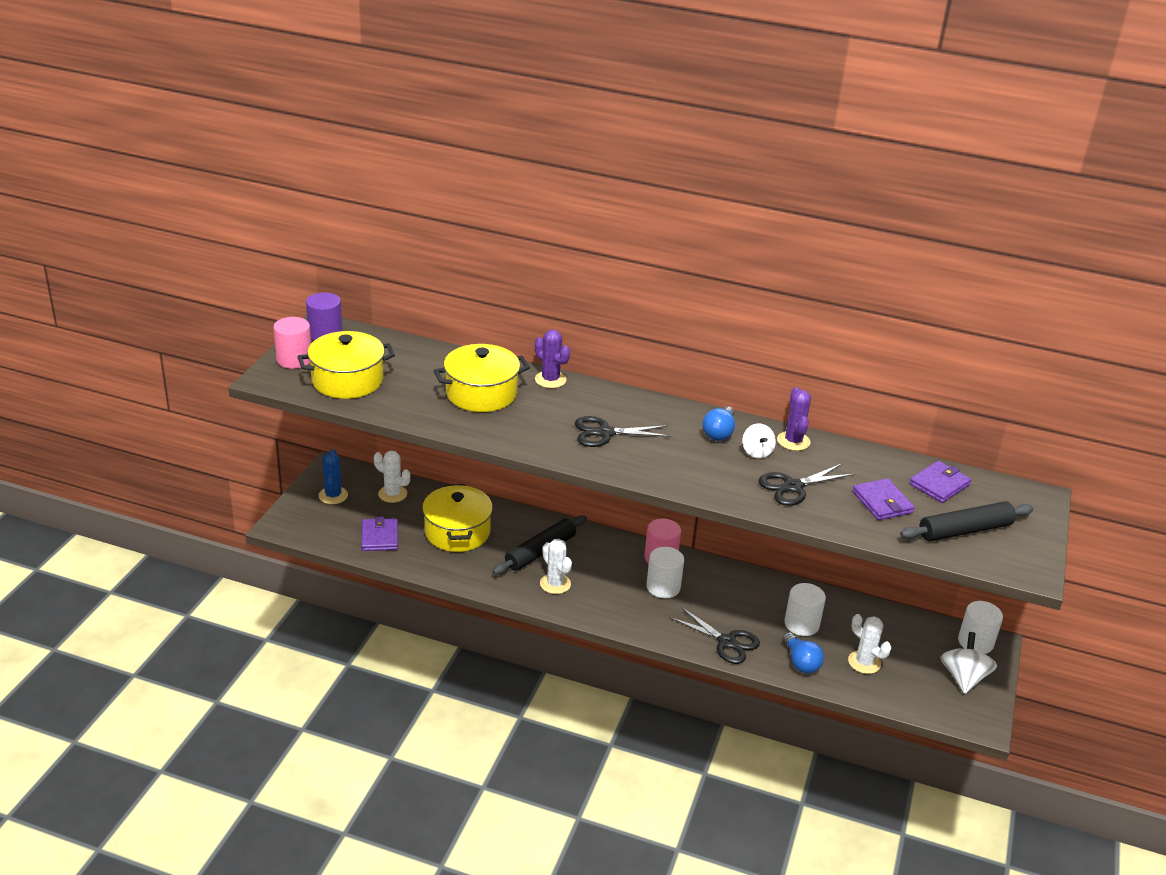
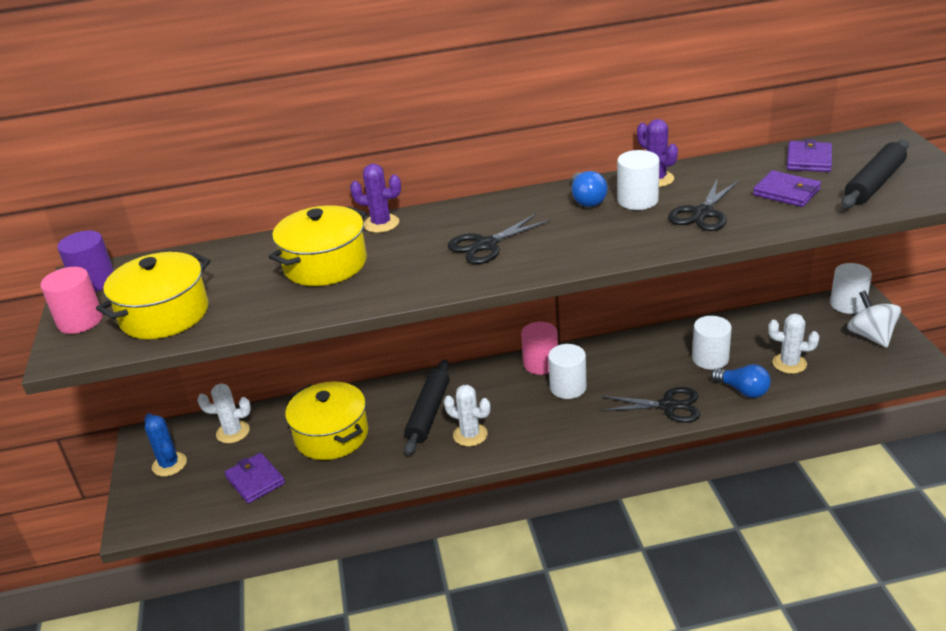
camera: 25 degrees left, 0 degrees up
(757, 452) = (637, 200): white spinning top -> white cylinder

